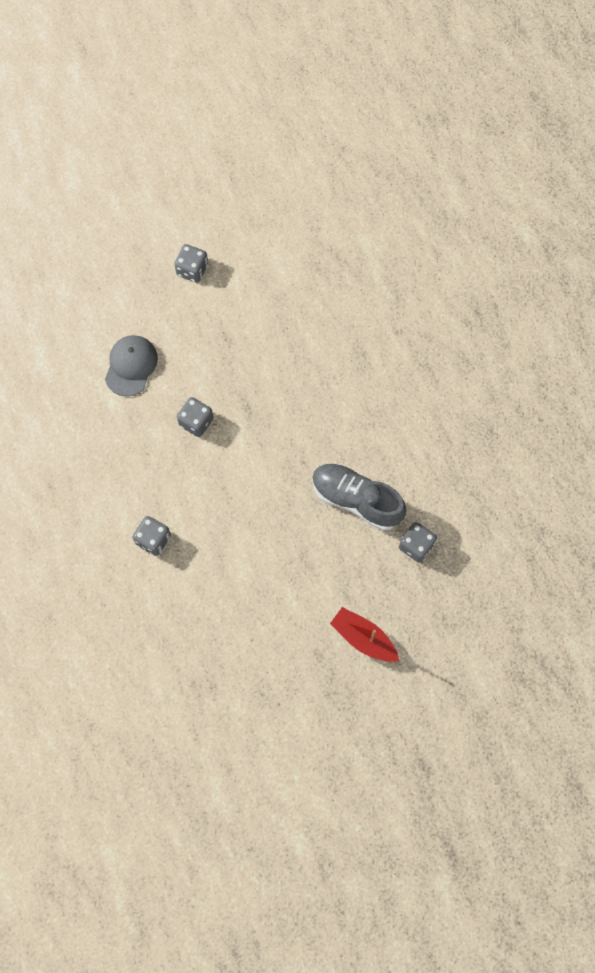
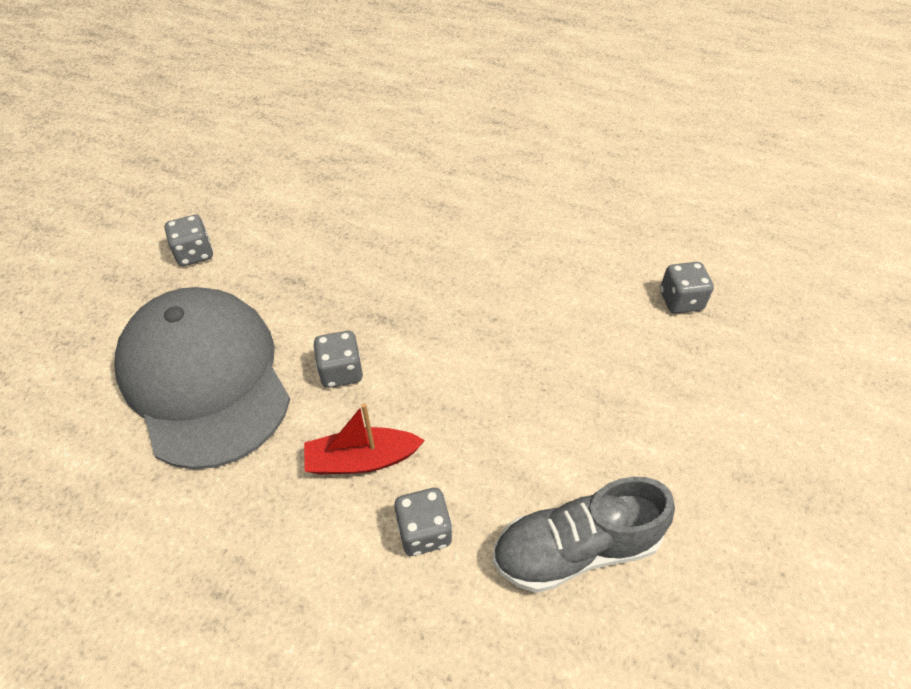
camera: 45 degrees left, 20 degrees down
(131, 366) = (205, 378): grey cap -> grey cap, size x2.11
(356, 500) = (582, 309): grey shoe -> grey shoe (576, 549)
(363, 638) = (755, 418): red boat -> red boat (362, 460)

